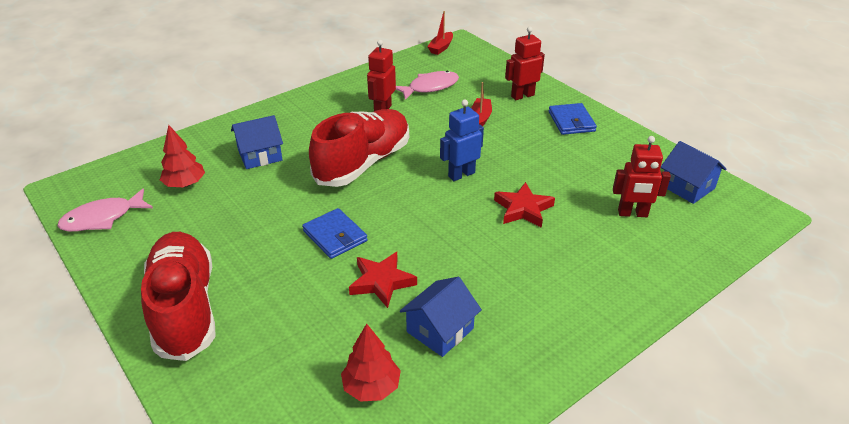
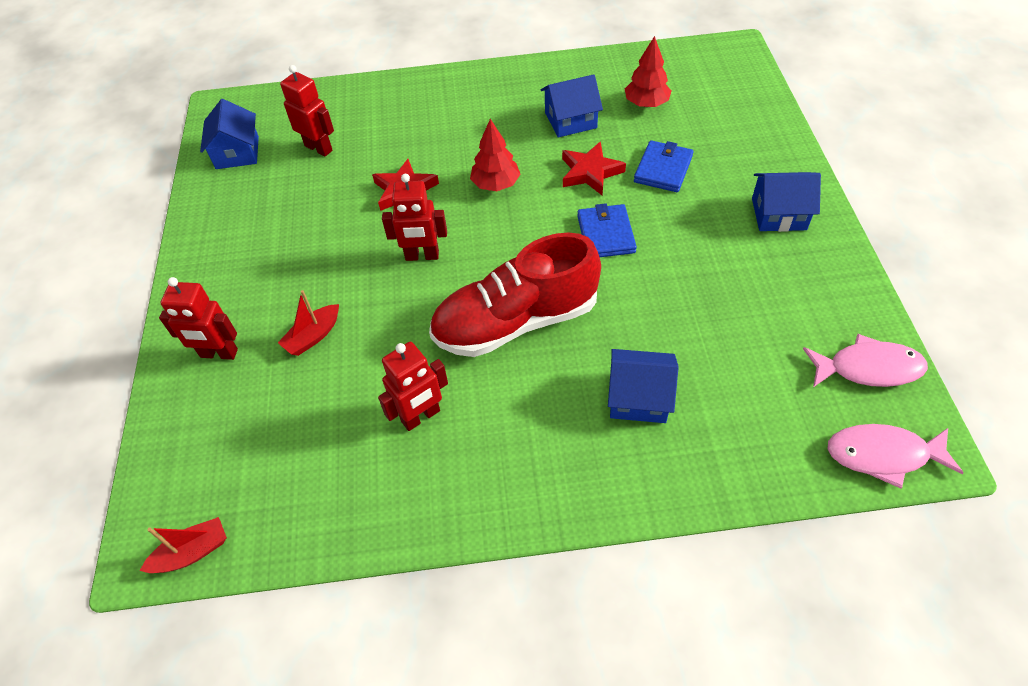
camera: 145 degrees left, 15 degrees up
(185, 184) = (754, 384): red tree -> red tree (495, 184)
(185, 308) = (779, 214): red shoe -> blue house
(430, 87) = (313, 438): pink fish -> pink fish (883, 455)
(461, 174) = (422, 256): blue robot -> red robot
(571, 121) = (223, 279): blue wallet -> blue wallet (663, 169)

